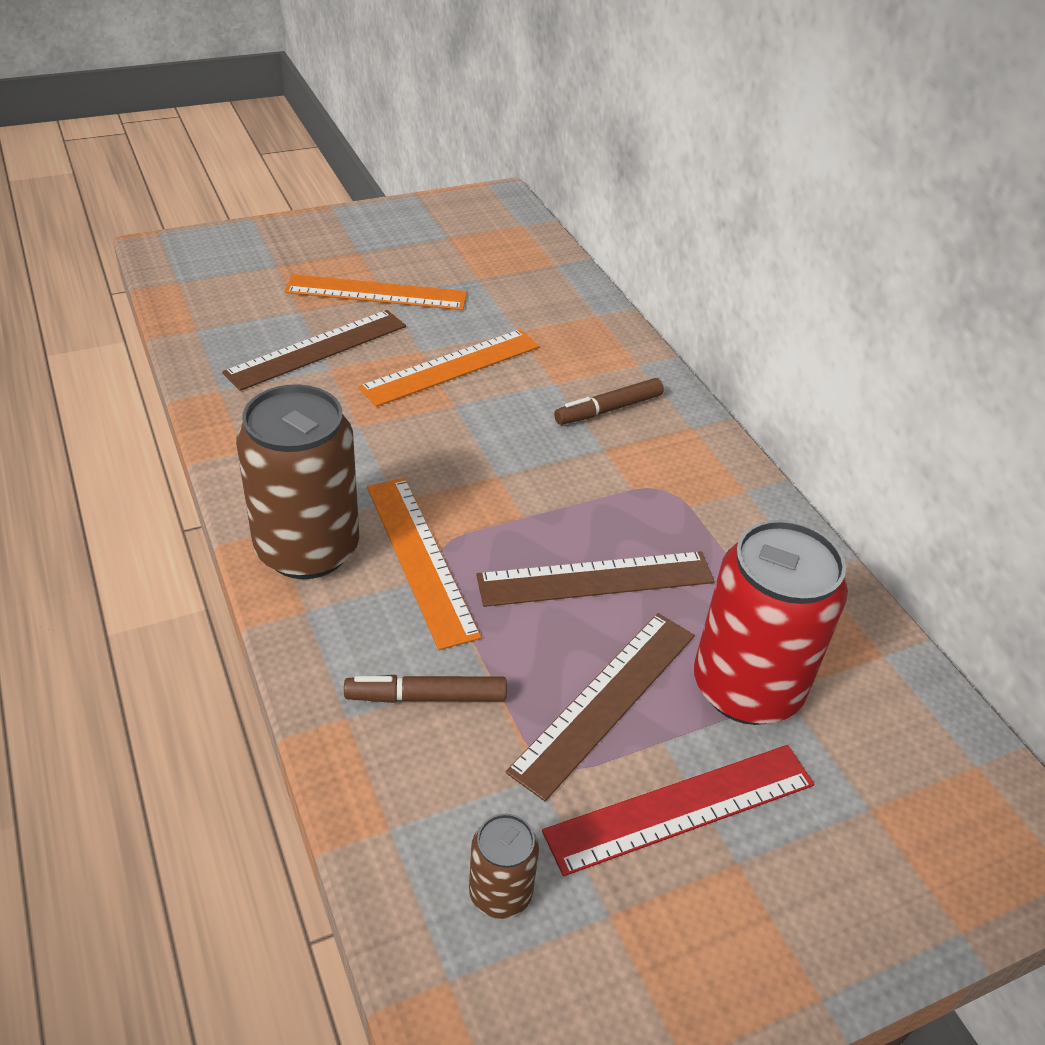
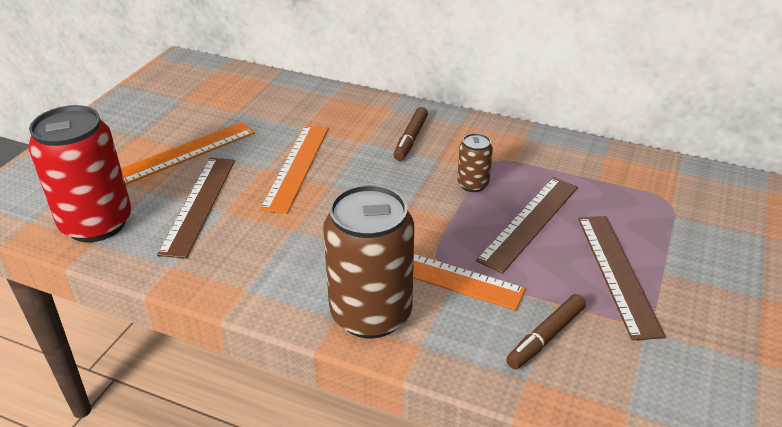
camera: 40 degrees left, 5 degrees down
(500, 893) = (711, 393): brown can -> brown can (473, 184)
(681, 807) = (712, 293): red ruler -> none
(747, 687) = (656, 223): red can -> red can (97, 223)

